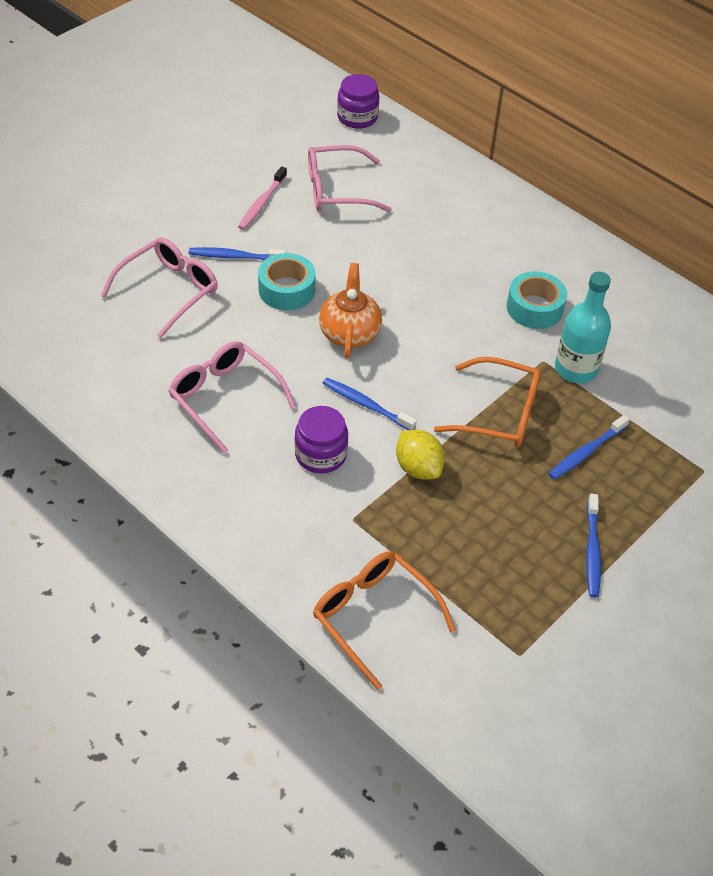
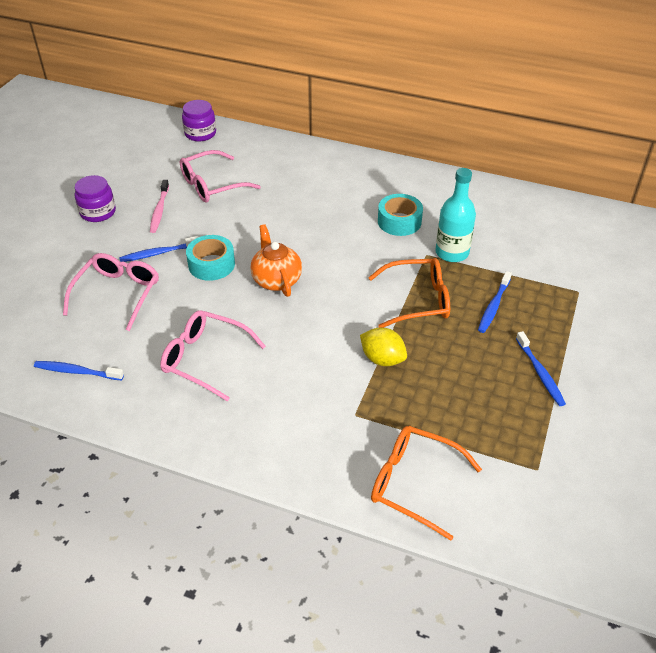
camera: 20 degrees left, 5 degrees down
(320, 454) = (303, 375): purple jar -> purple jar (98, 212)
(366, 405) = (318, 327): blue toothbrush -> blue toothbrush (77, 372)

